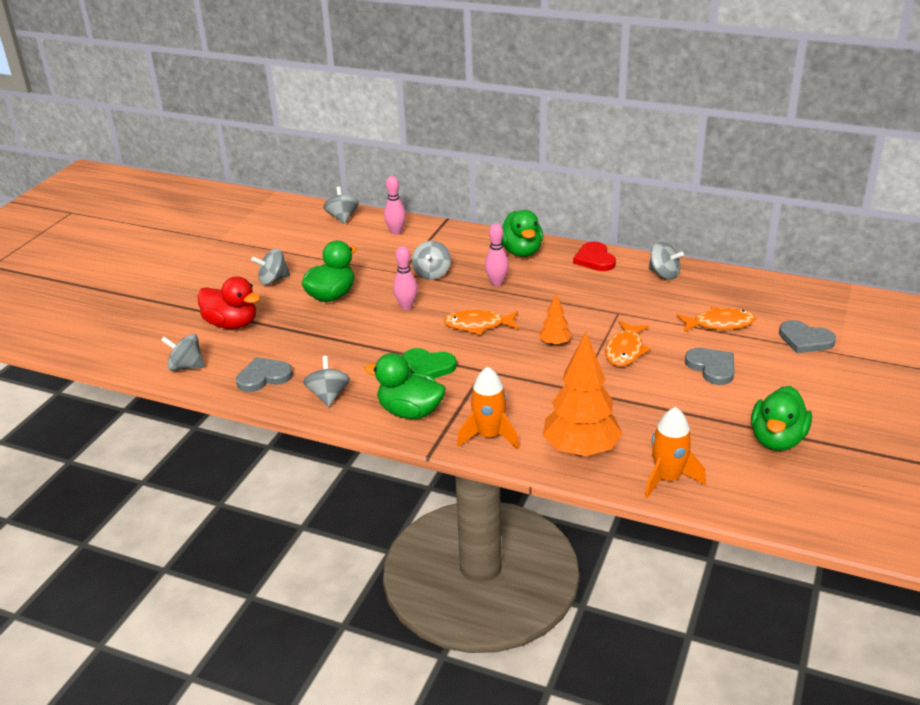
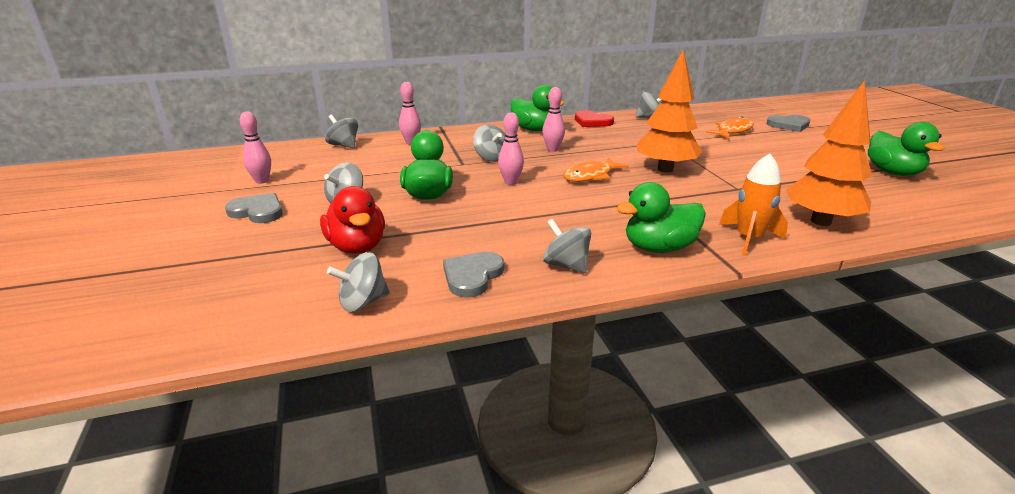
camera: 40 degrees left, 5 degrees down
(232, 324) = (357, 247): red duck -> red duck turned 75 degrees clockwise
(246, 238) = (262, 181): none -> pink bowling pin
(427, 367) = (607, 213): green heart -> none
(555, 343) = (665, 169): orange tree -> orange tree, size x2.09
(625, 350) = (715, 159): orange fish -> none
(667, 478) = (901, 215): orange rocket -> none
(712, 367) = (779, 151): grey heart -> grey heart (258, 211)

